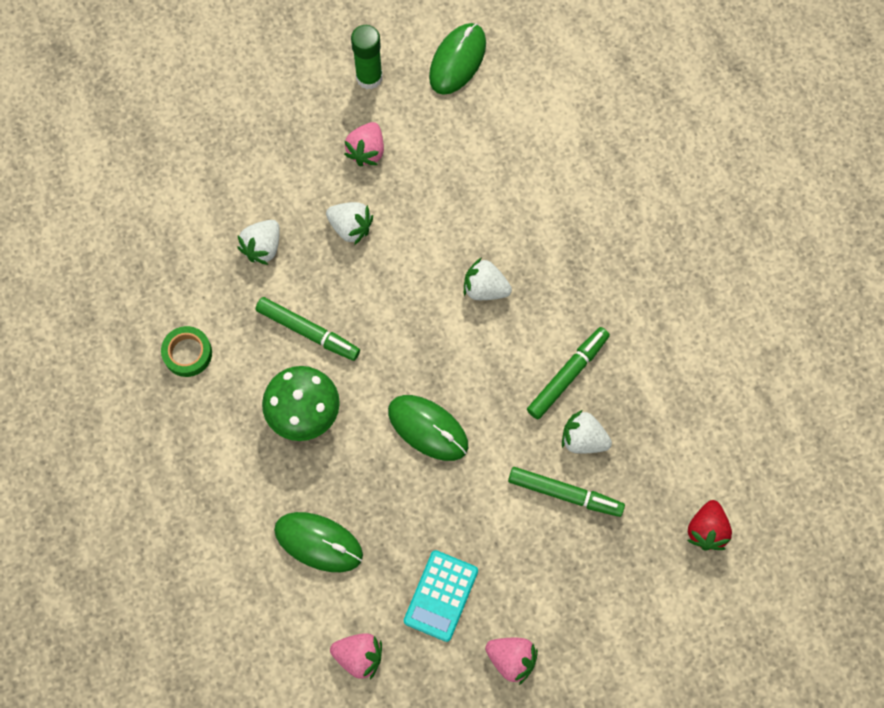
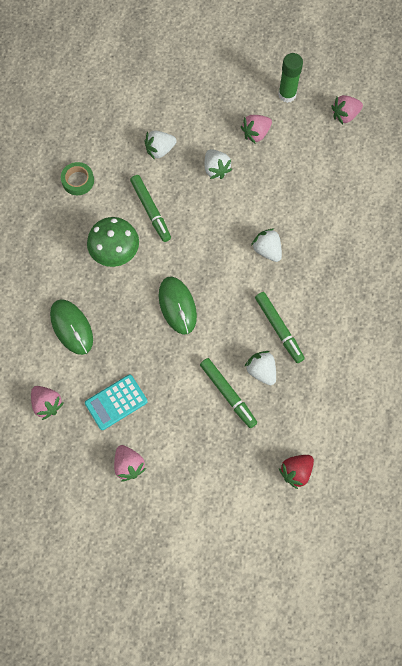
camera: 35 degrees right, 0 degrees up
(457, 60) = (345, 115): green mouse -> pink strawberry
(567, 375) = (279, 329): green marker -> green marker turned 75 degrees clockwise

